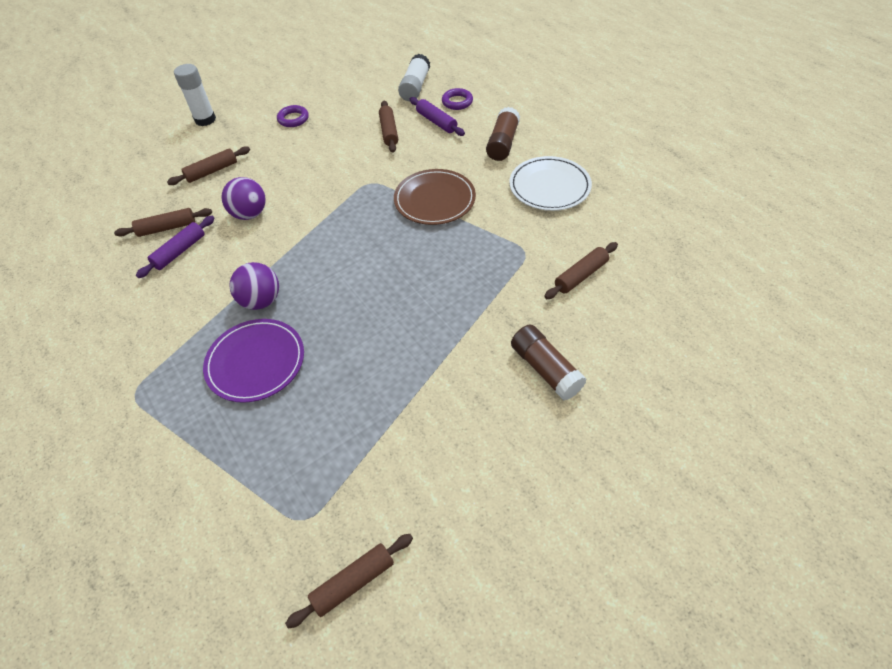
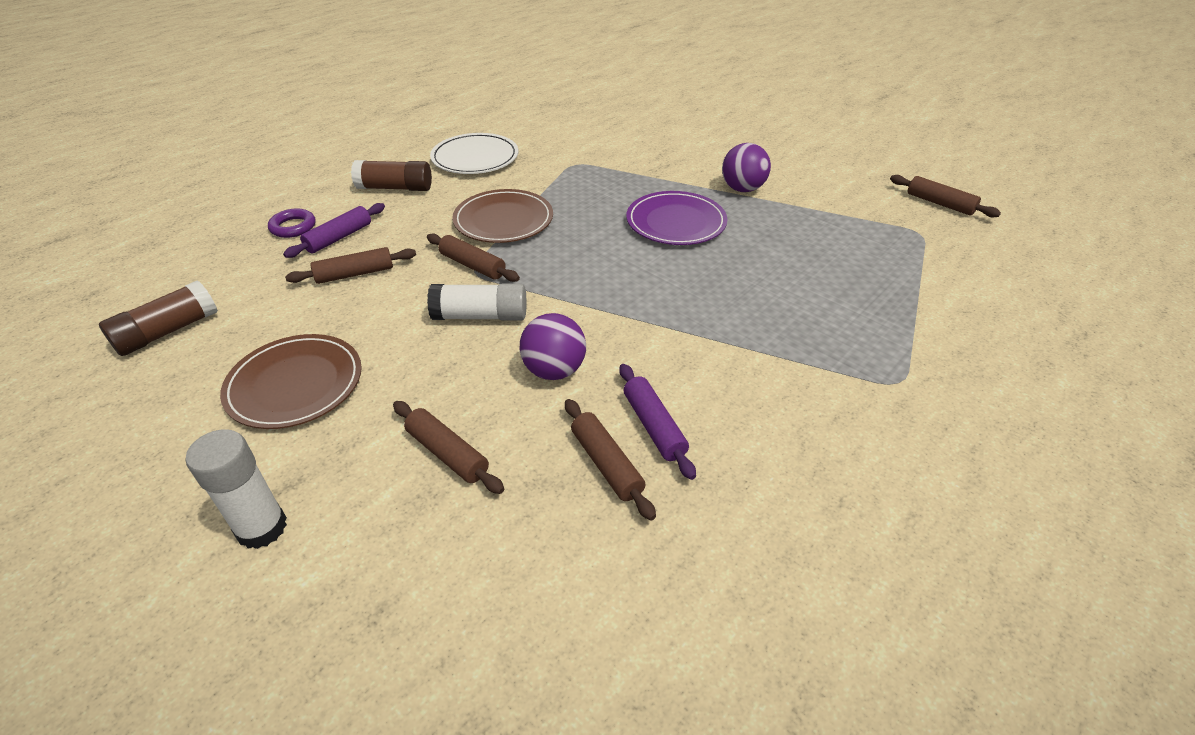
camera: 105 degrees left, 10 degrees down
(180, 251) = (654, 426): purple rolling pin -> purple rolling pin turned 45 degrees clockwise
(256, 362) = (794, 297): purple plate -> purple plate (676, 222)
(261, 301) = (709, 316): purple ball -> purple ball (742, 189)
(293, 119) = (295, 384): purple ring -> brown plate
(415, 87) = (237, 267): white glue stick -> white glue stick (480, 316)
(545, 369) = (707, 148): brown glue stick -> brown glue stick (168, 331)
(581, 276) = (598, 139): brown rolling pin -> brown rolling pin (472, 265)

